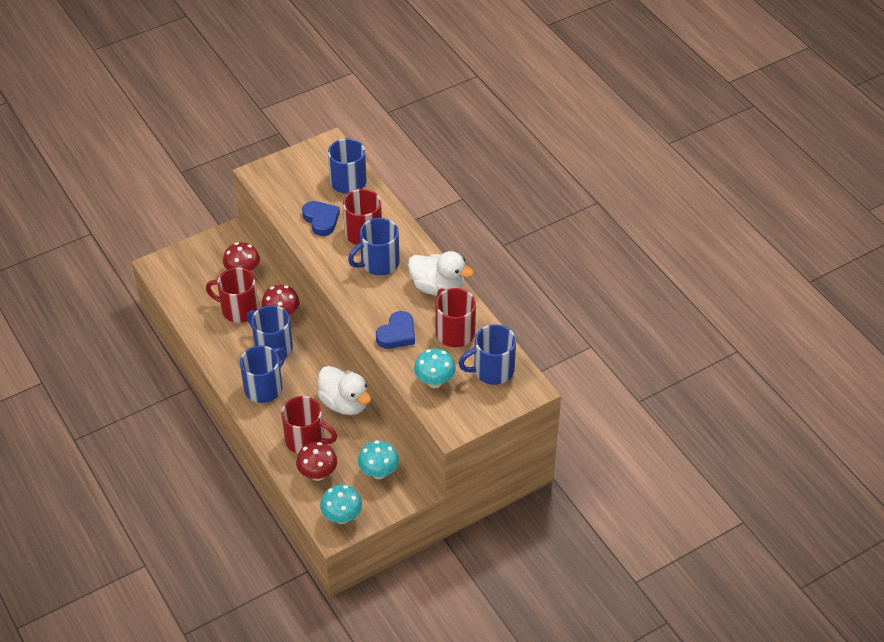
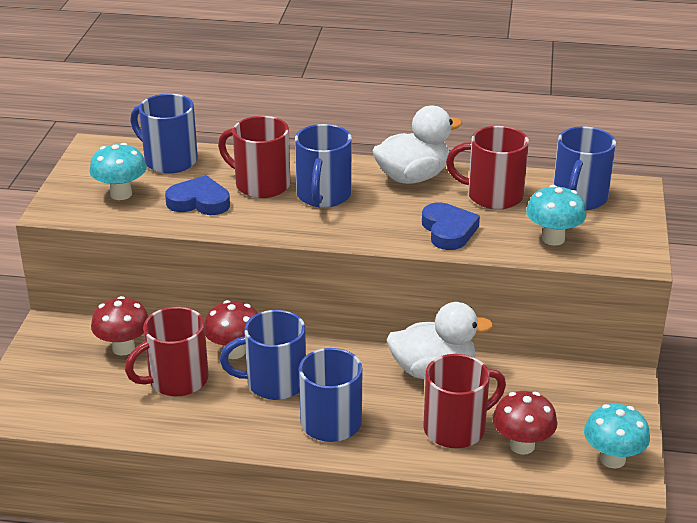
camera: 50 degrees left, 15 degrees down
(379, 472) = (570, 396): turquoise mushroom -> turquoise mushroom (121, 194)

